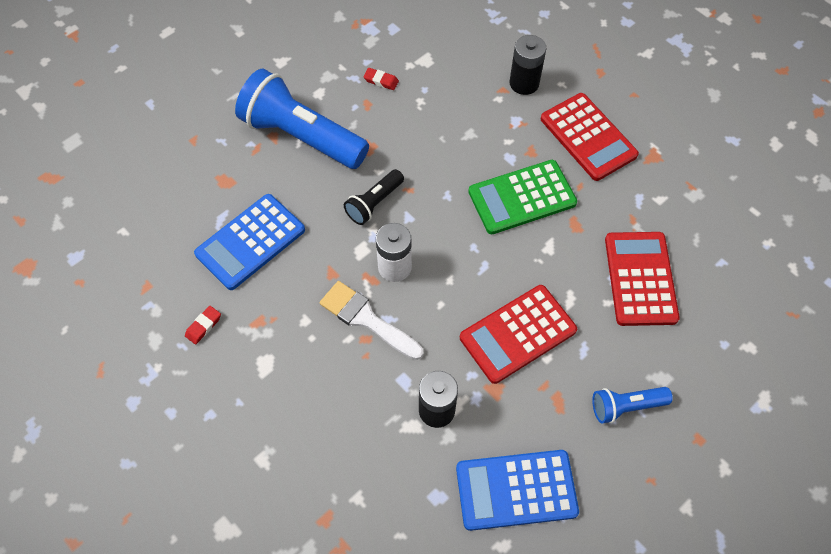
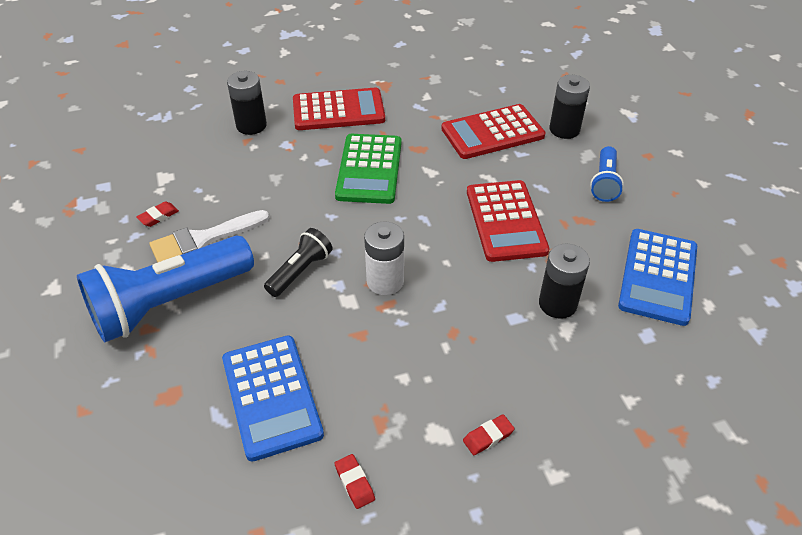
camera: 65 degrees left, 15 degrees down
(276, 400) = (488, 437): none -> red eraser
(367, 319) = (431, 323): white brush -> white brush (203, 239)
(374, 203) = (300, 271): black flashlight -> black flashlight turned 120 degrees counterclockwise
(640, 279) = (492, 133): red calculator -> red calculator turned 45 degrees counterclockwise
(689, 344) = (564, 129): none -> black battery

